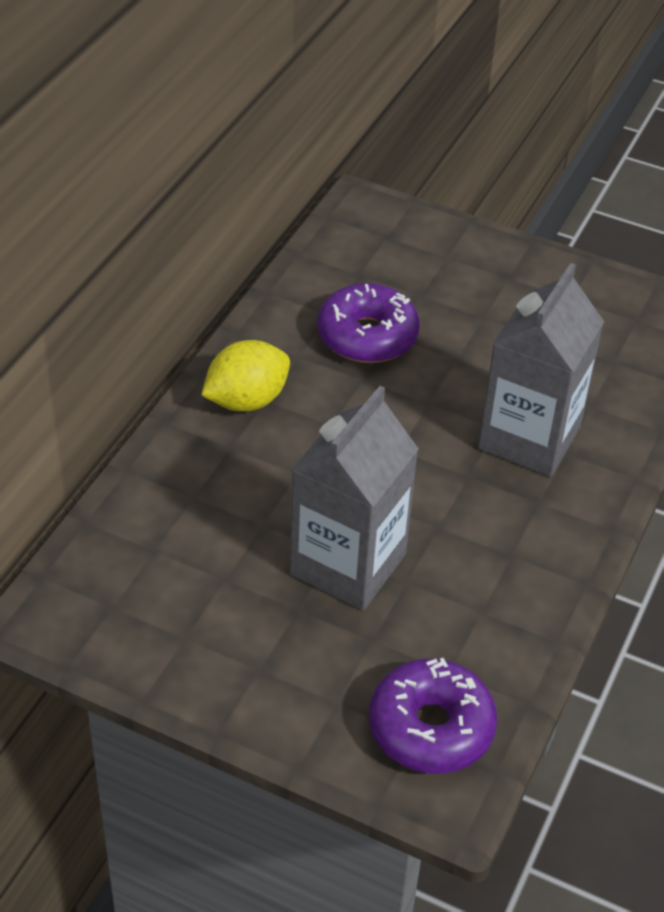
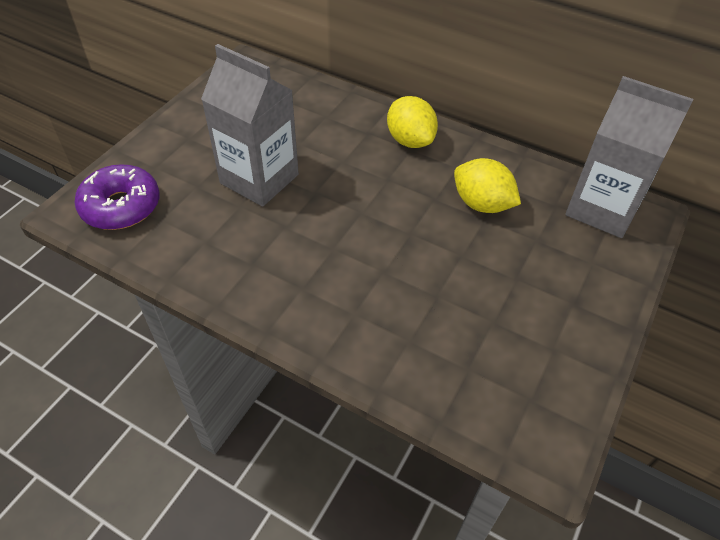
camera: 95 degrees right, 5 degrees up
(367, 336) = (482, 204): purple donut -> yellow lemon
(529, 438) = (371, 291): grey carton -> grey carton (602, 209)

